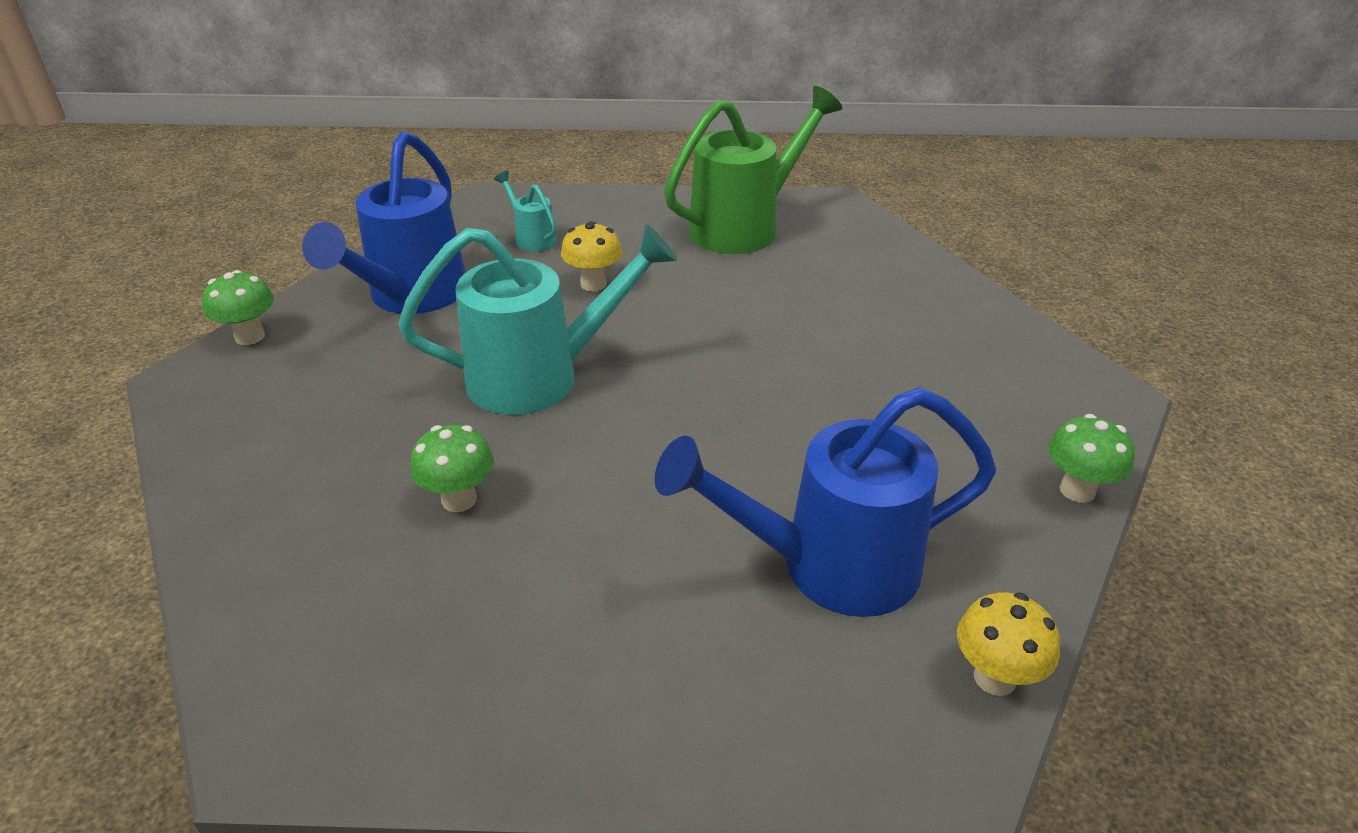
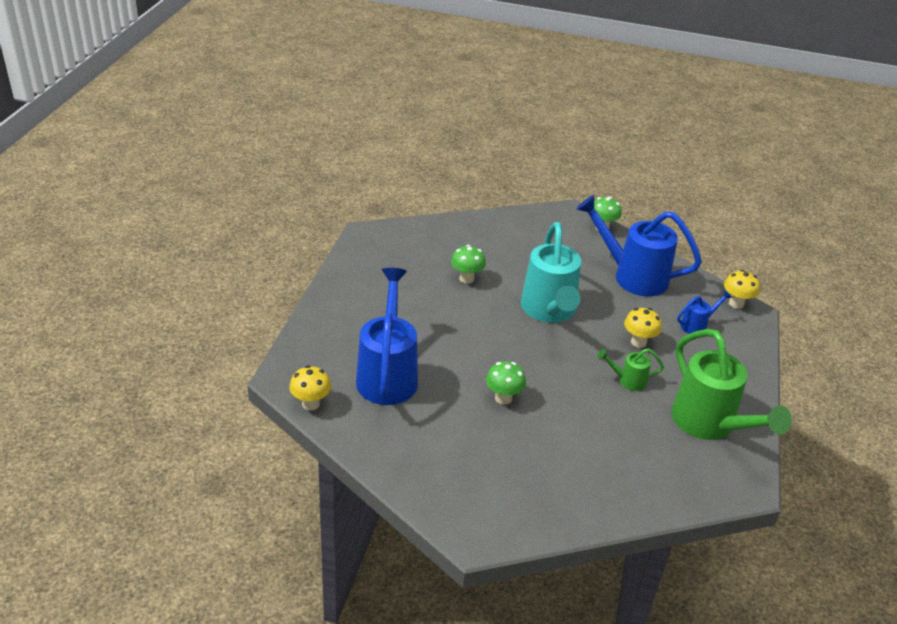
camera: 100 degrees right, 0 degrees up
(467, 209) = (736, 304): none -> yellow mushroom
(532, 238) = (696, 325): turquoise watering can -> blue watering can
(690, 289) = (628, 381): none -> green watering can
(1077, 490) = (402, 481): green mushroom -> green mushroom (503, 398)

